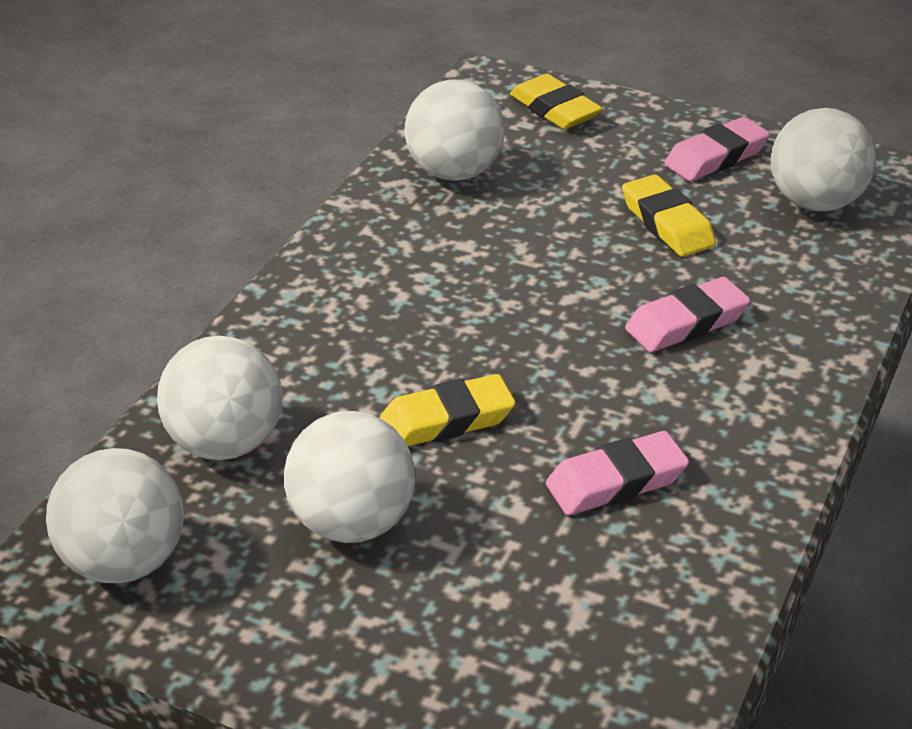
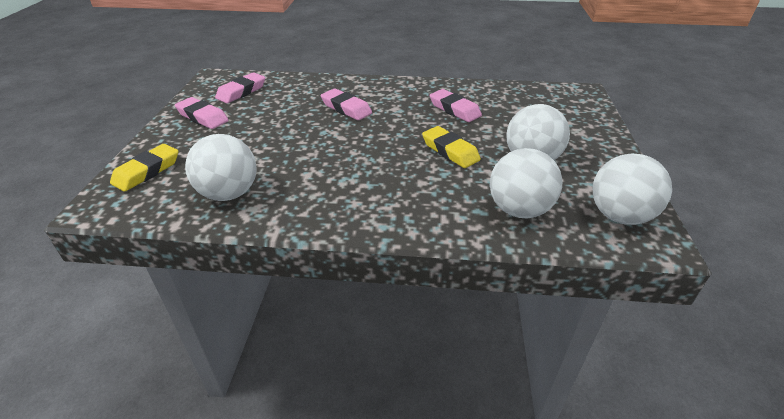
camera: 110 degrees left, 0 degrees up
(667, 223) = (268, 122): yellow eraser -> none
(815, 202) = (241, 92): white ball -> pink eraser

